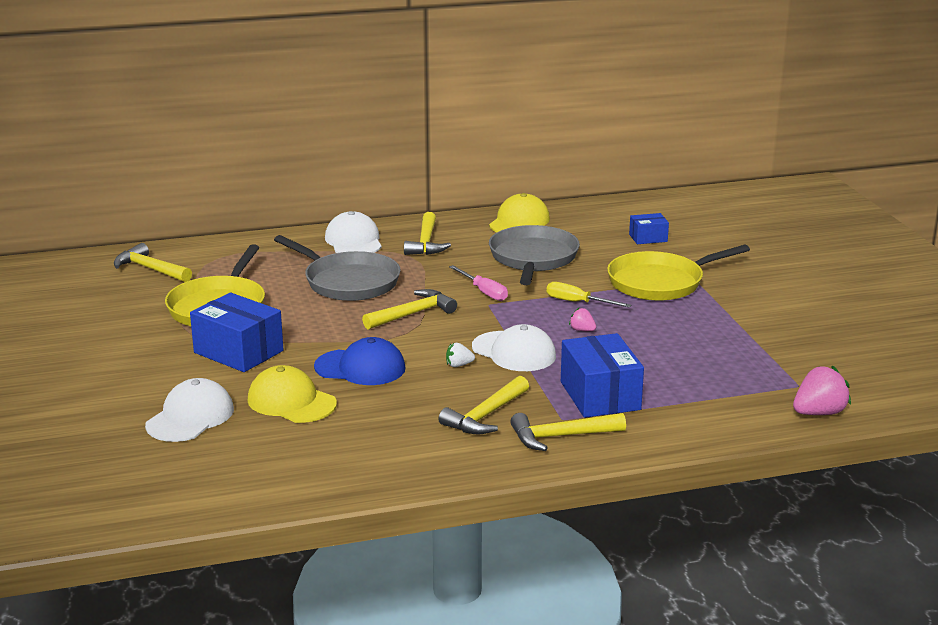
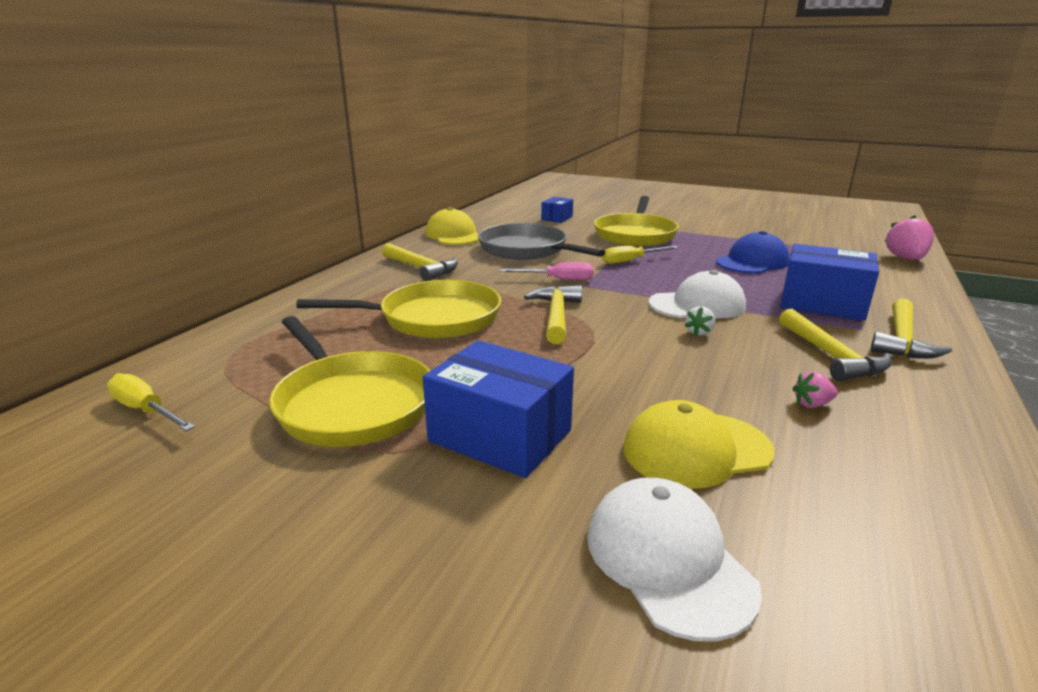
camera: 50 degrees left, 0 degrees up
(150, 269) = (146, 410): yellow hammer -> yellow screwdriver
(238, 352) = (500, 436): blue box -> blue box turned 45 degrees clockwise
(348, 282) = (433, 318): grey pan -> yellow pan
(354, 241) = (352, 289): white cap -> none
(360, 368) = (647, 377): blue cap -> blue cap (752, 262)
(582, 330) = (685, 274): pink strawberry -> pink strawberry (812, 404)

